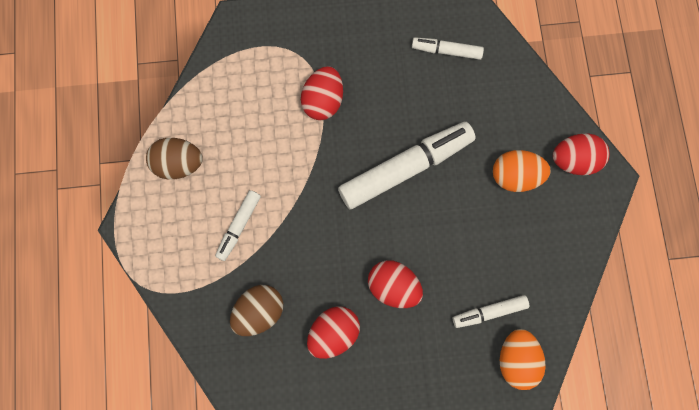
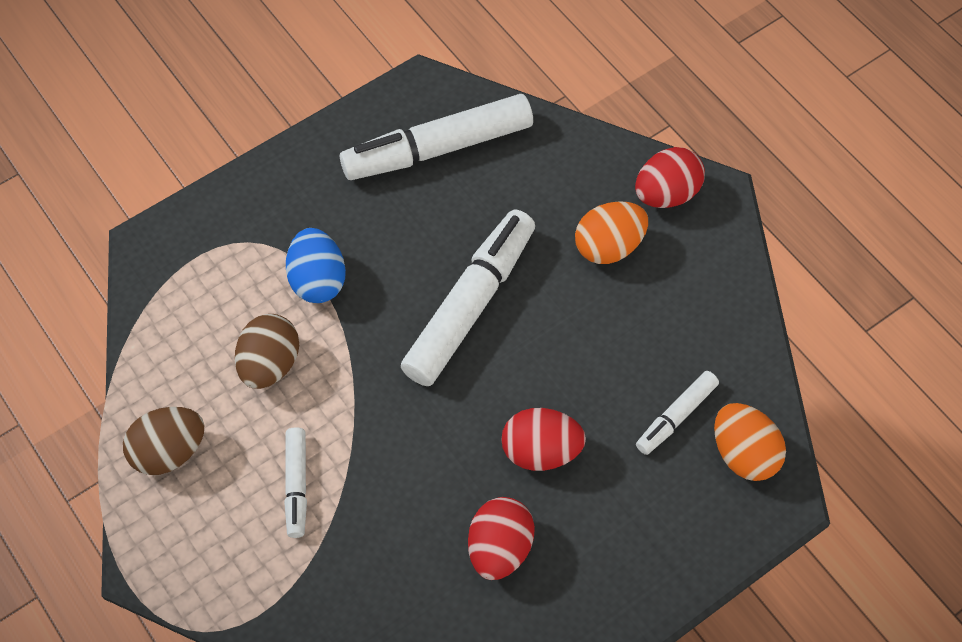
camera: 30 degrees left, 15 degrees down
(259, 312) = (387, 576): brown egg -> brown egg (270, 364)
(323, 101) = (318, 280): red egg -> blue egg
(446, 51) = (438, 148): white marker -> white marker, size x1.97

